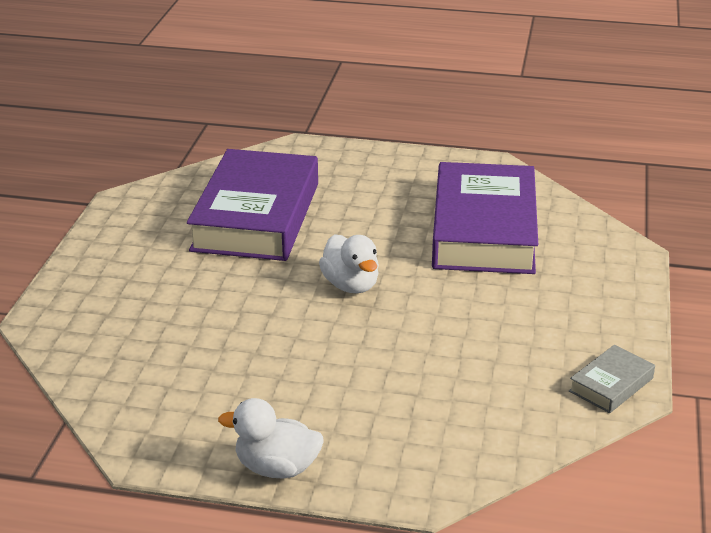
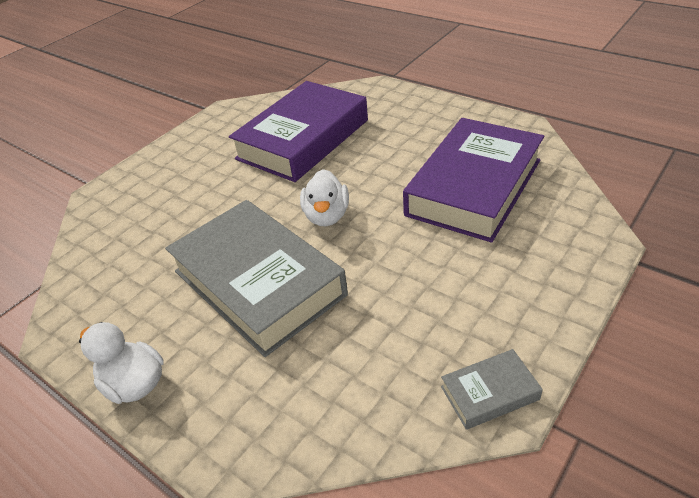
camera: 30 degrees right, 10 degrees up
(329, 358) = (258, 283): none -> grey book

